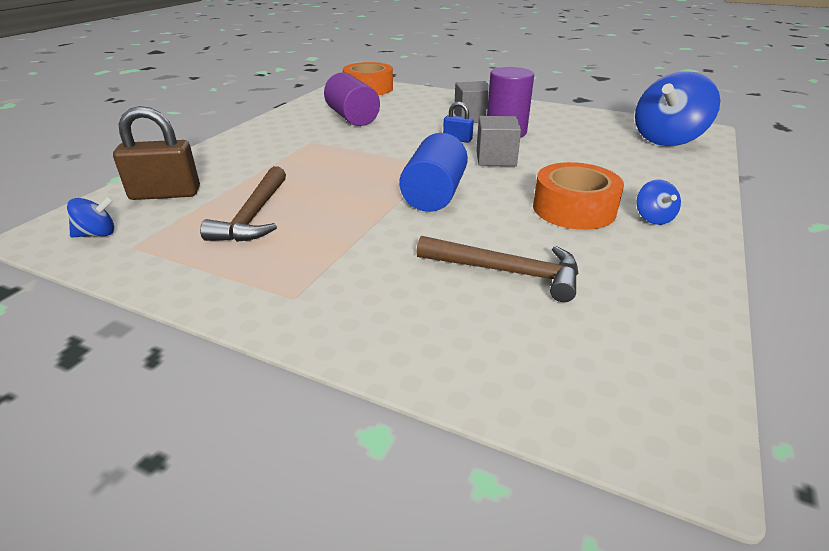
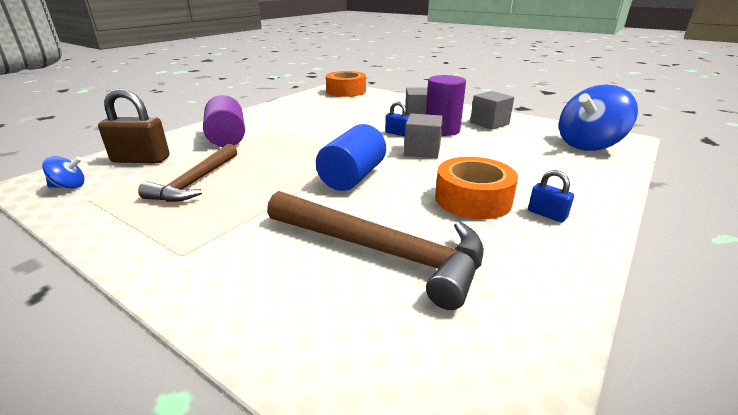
camera: 10 degrees right, 5 degrees down
(352, 118) = (320, 112): purple cylinder -> purple cylinder (227, 138)
(507, 272) = (381, 252): brown hammer -> brown hammer, size x1.52
(554, 120) = (489, 123): none -> grey cube
(653, 218) = (547, 214): blue spinning top -> blue padlock

